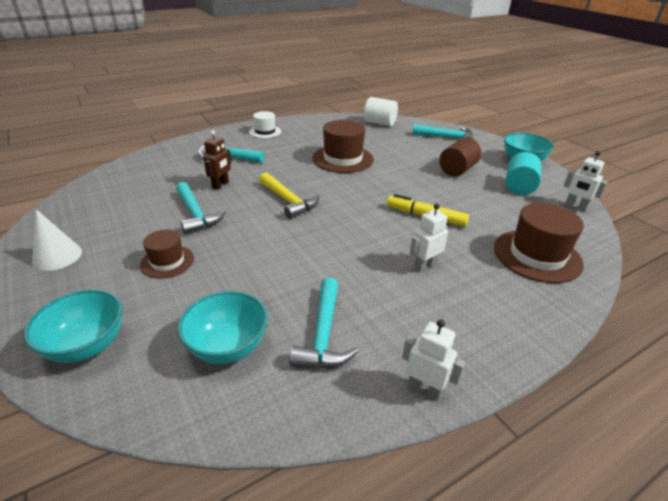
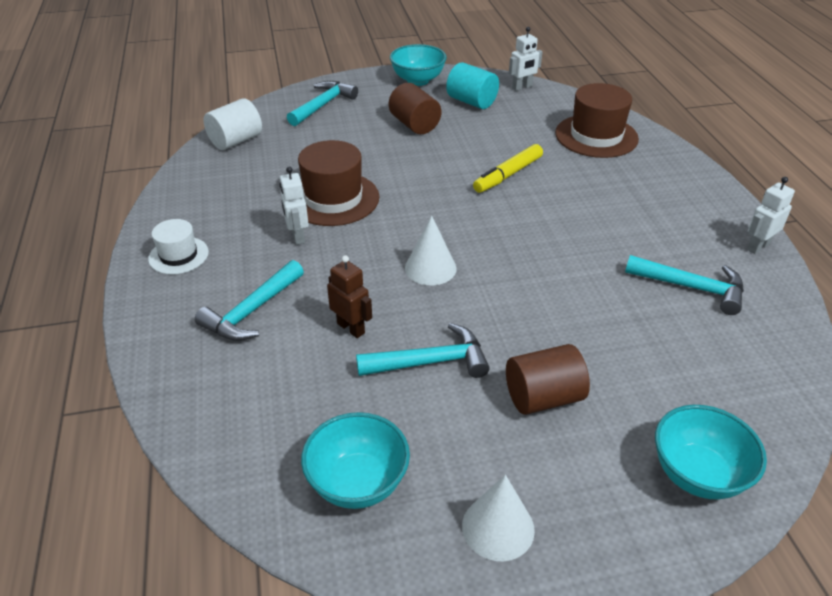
camera: 70 degrees left, 5 degrees up
(167, 261) = (543, 397): brown hat -> brown cylinder
(228, 347) = (705, 355): turquoise bowl -> turquoise bowl (358, 483)
(288, 201) = (430, 268): yellow hammer -> white cone
(424, 266) = (598, 201): white robot -> white robot (297, 236)

